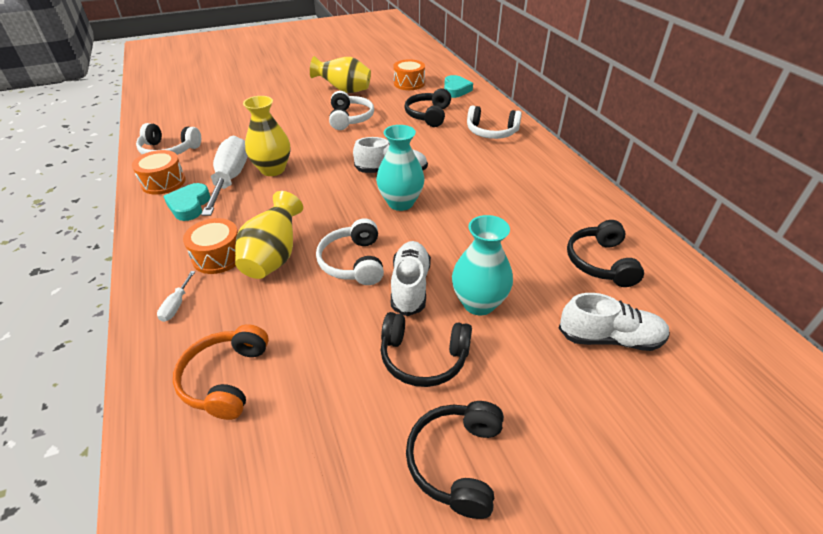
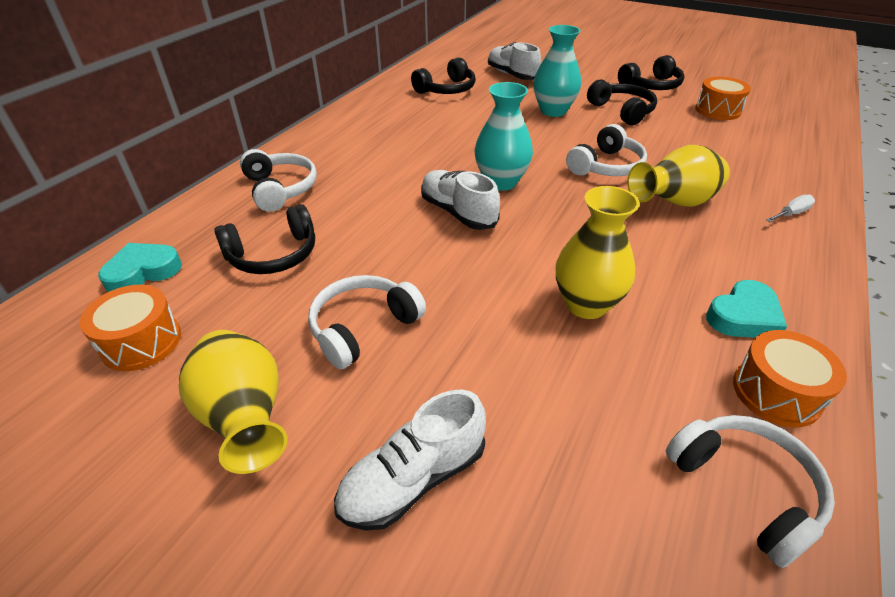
camera: 130 degrees left, 0 degrees up
(218, 256) = (731, 233): orange drum -> orange drum (717, 110)
(226, 379) = (762, 156): orange headphones -> none
(230, 179) = (659, 327): white screwdriver -> none
(410, 286) = (583, 136): white shoe -> white shoe (413, 479)

